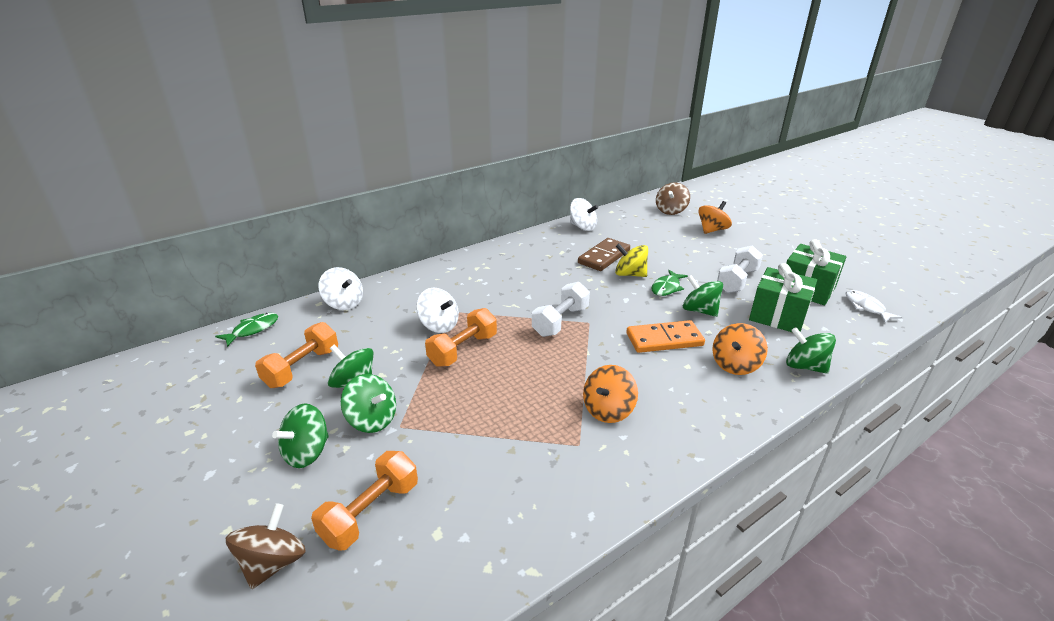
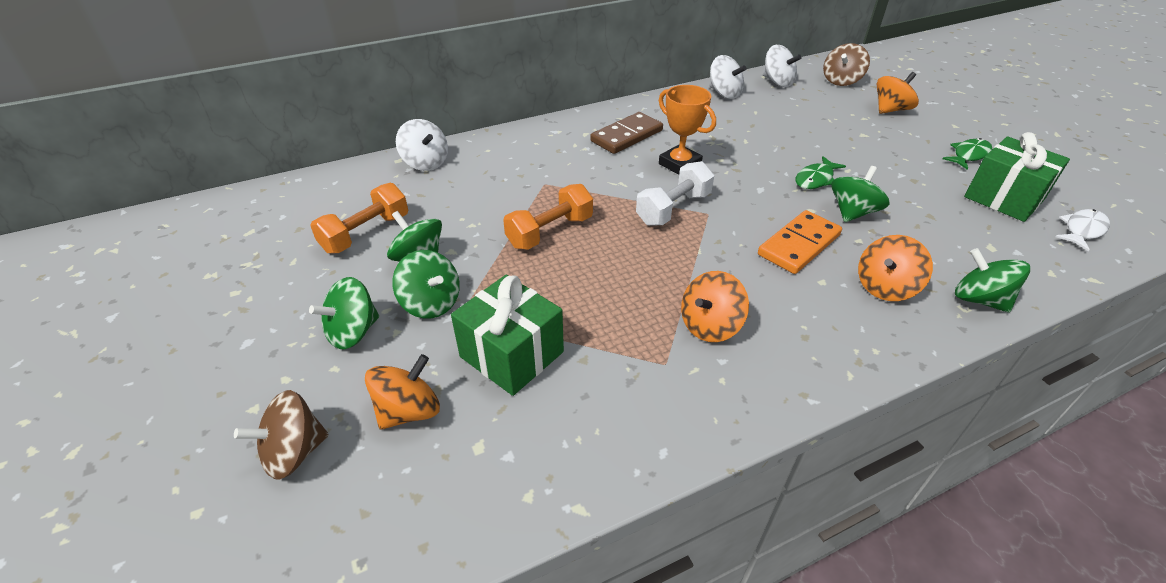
camera: 10 degrees right, 10 degrees up
(253, 330) = (321, 184): green fish -> green fish (968, 155)
(273, 562) = (294, 452): brown spinning top -> brown spinning top turned 150 degrees counterclockwise
(370, 512) = (409, 411): orange dumbbell -> orange spinning top
(439, 325) = (528, 199): white spinning top -> white spinning top (777, 82)
(558, 286) = (679, 164): none -> orange trophy
(604, 257) = (743, 133): brown domino -> brown domino (626, 136)
(630, 274) = (771, 158): yellow spinning top -> none
(664, 340) = (799, 245): orange domino -> orange domino turned 45 degrees counterclockwise
(699, 310) = (852, 212): green spinning top -> green spinning top turned 75 degrees clockwise
(737, 281) = (910, 178): white dumbbell -> none
(778, 316) = (956, 229): green gift -> green gift (511, 354)
(866, 307) = (1082, 230): white fish -> white fish turned 60 degrees clockwise

